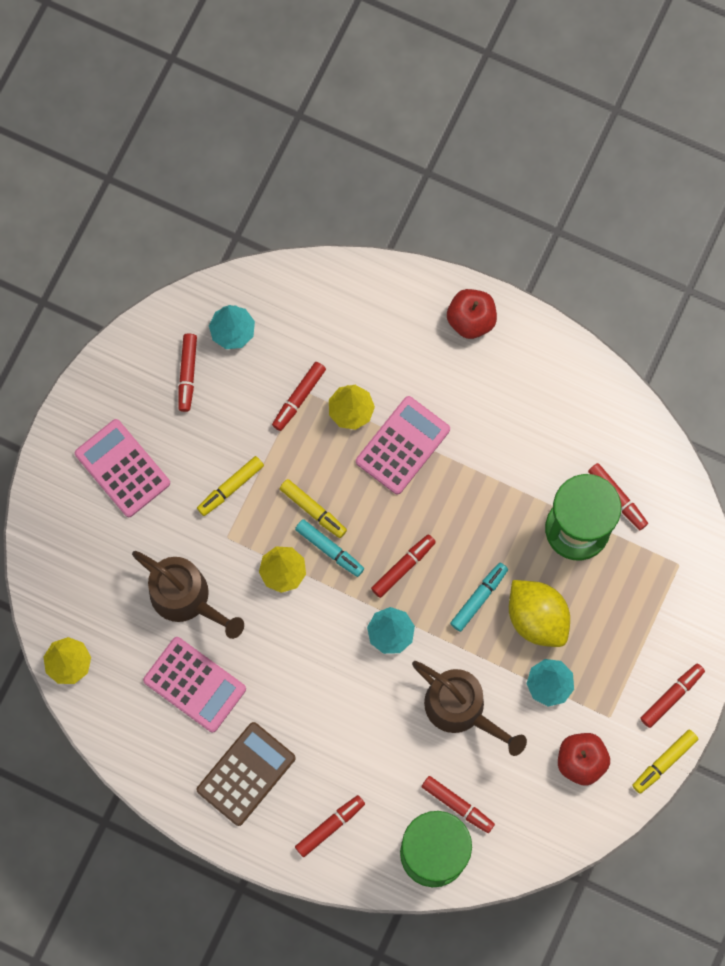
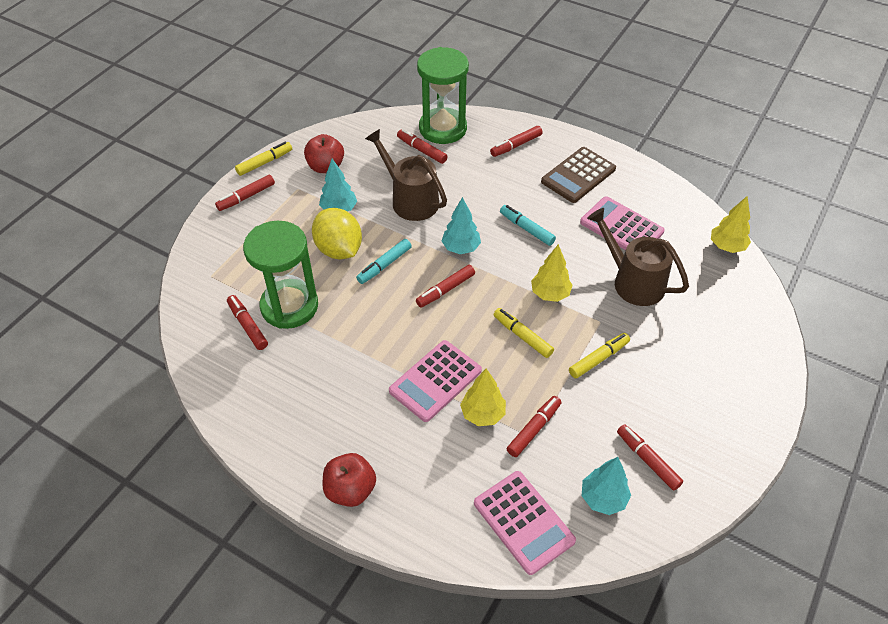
camera: 175 degrees left, 25 degrees down
(122, 468) = (703, 382): pink calculator -> pink calculator (523, 522)
(187, 374) = (647, 460): red marker -> red marker turned 45 degrees counterclockwise
(329, 549) = (509, 307): turquoise marker -> turquoise marker (526, 229)

